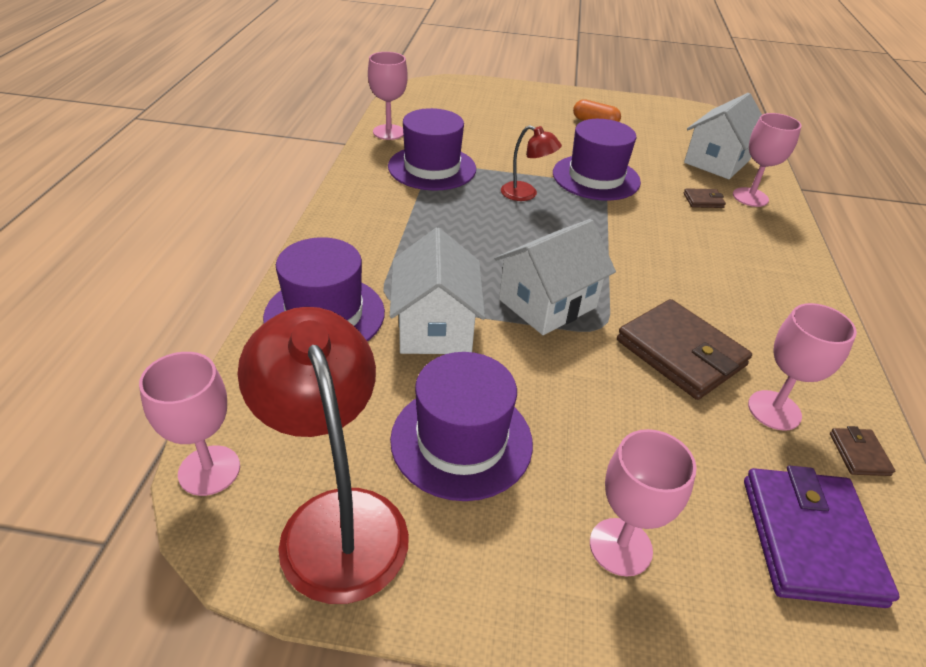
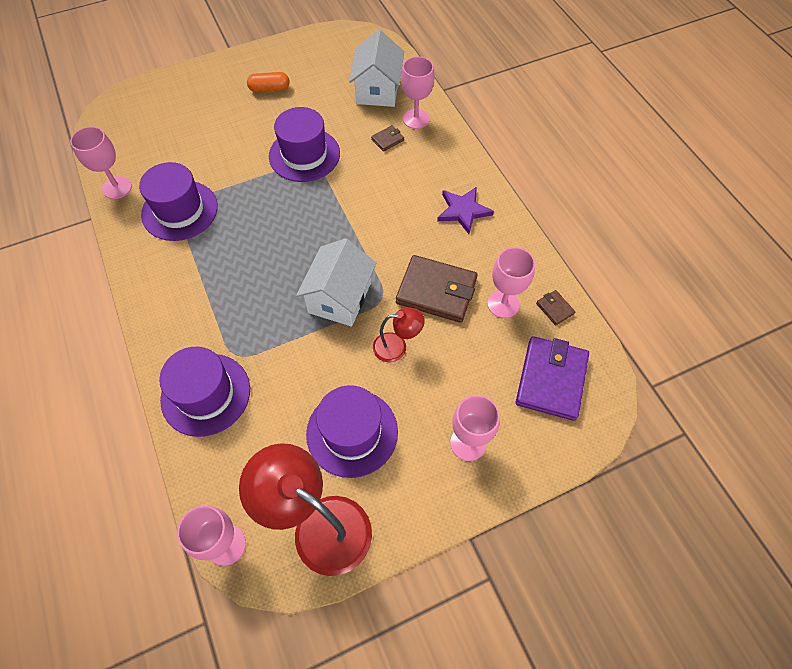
camera: 30 degrees left, 20 degrees up
(435, 327) = (283, 360): white house -> none
(526, 194) = (266, 201): red lamp -> red lamp (397, 347)
(767, 294) = (463, 211): none -> purple star
(810, 539) = (551, 380): purple wallet -> purple wallet turned 45 degrees clockwise

